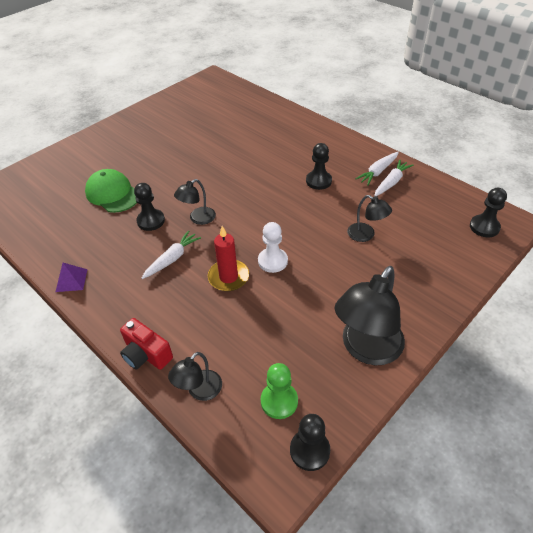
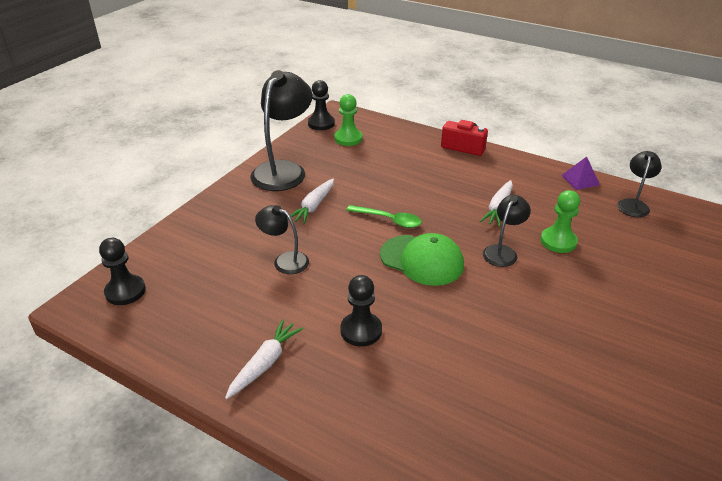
camera: 165 degrees right, 10 degrees down
(113, 194) = (644, 267): green cap -> green cap (422, 260)
(151, 221) = (558, 241): black pawn -> green pawn
(200, 391) = (408, 136): black lamp -> black lamp (633, 204)
(228, 277) = (428, 201): red candle -> none
(272, 261) = (389, 220): white pawn -> green spoon
(391, 182) = (243, 345): white carrot -> white carrot (313, 206)

